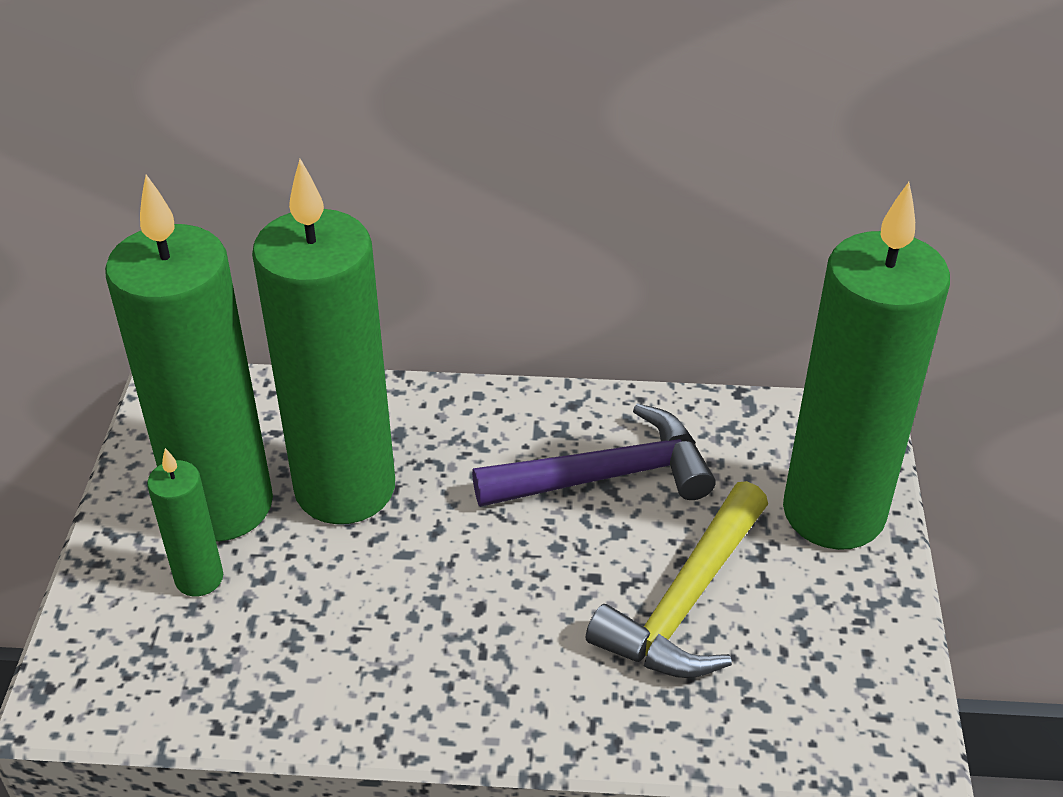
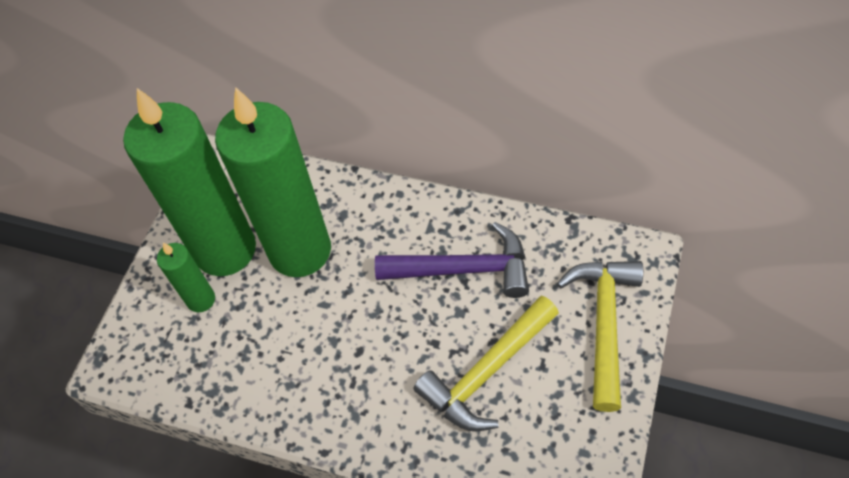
camera: 20 degrees right, 15 degrees up
(833, 512) = (604, 323): green candle -> yellow hammer

